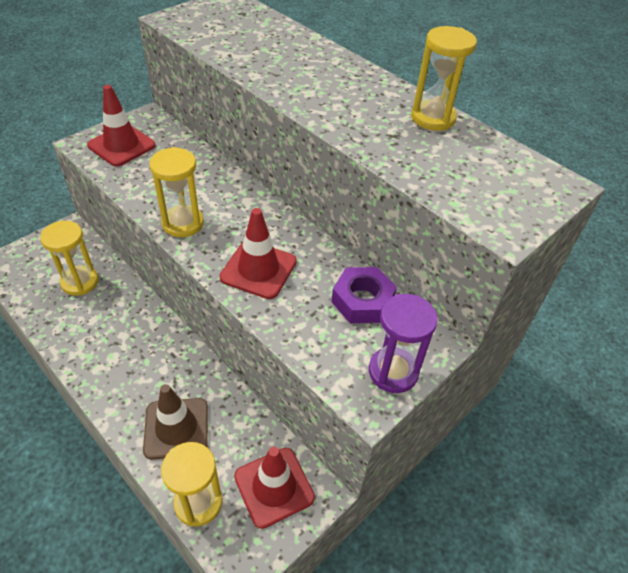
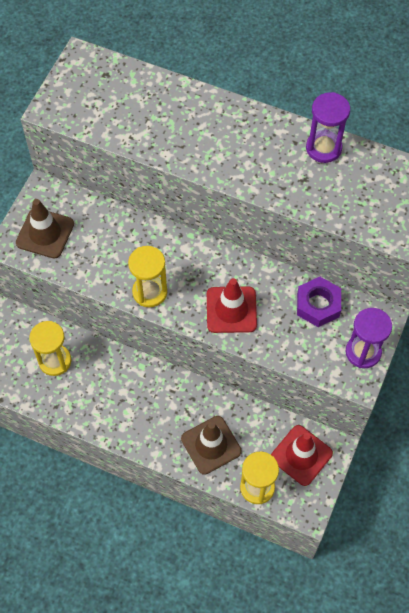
camera: 20 degrees left, 15 degrees up
(121, 145) = (45, 233): red traffic cone -> brown traffic cone
(433, 118) = (323, 148): yellow hourglass -> purple hourglass

